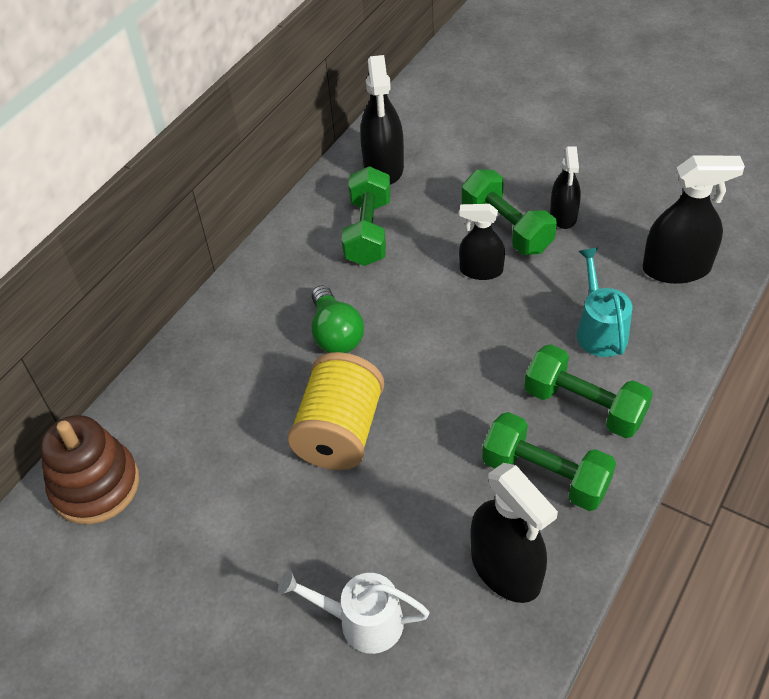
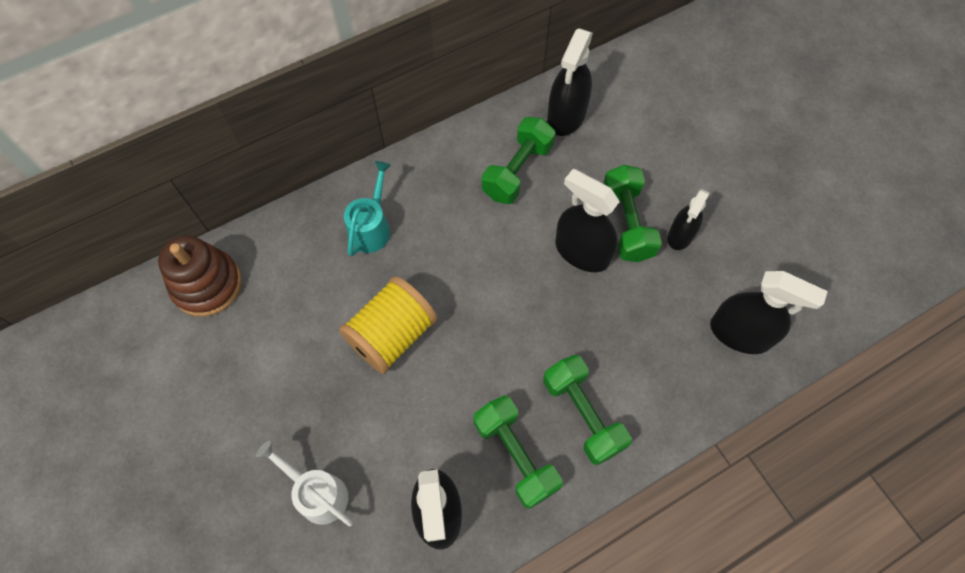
camera: 25 degrees right, 15 degrees up
(335, 334) = (438, 250): green light bulb -> none
(481, 270) = (582, 252): black spray bottle -> black spray bottle, size x1.57
(599, 329) = (639, 355): turquoise watering can -> turquoise watering can (371, 227)

